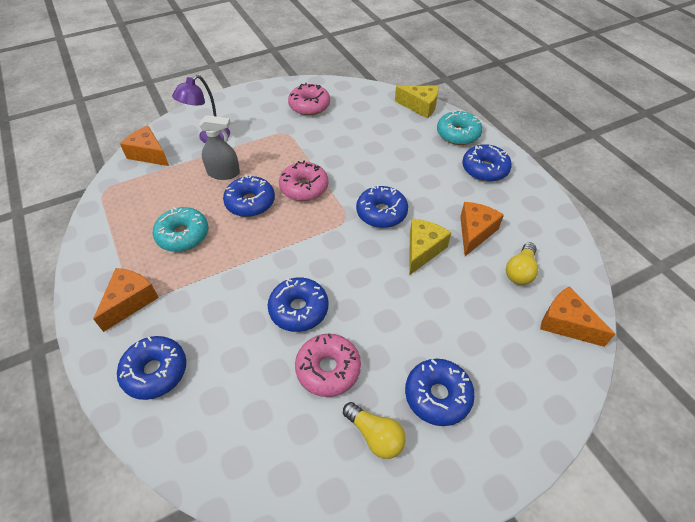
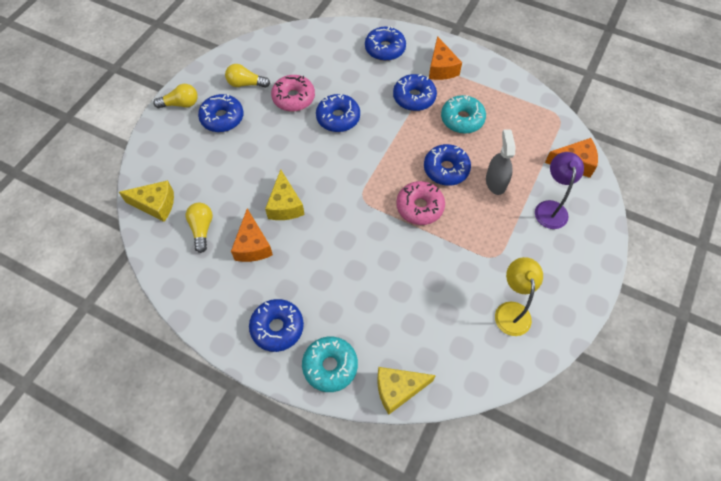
camera: 145 degrees right, 10 degrees up
(223, 173) = (496, 182): grey spray bottle -> grey spray bottle turned 120 degrees clockwise
(309, 106) = (511, 311): pink donut -> yellow lamp
(381, 213) = (339, 220): blue donut -> blue donut (414, 97)
(488, 459) = (180, 104): none -> yellow light bulb
(566, 323) = (155, 205): orange cheese -> yellow cheese

